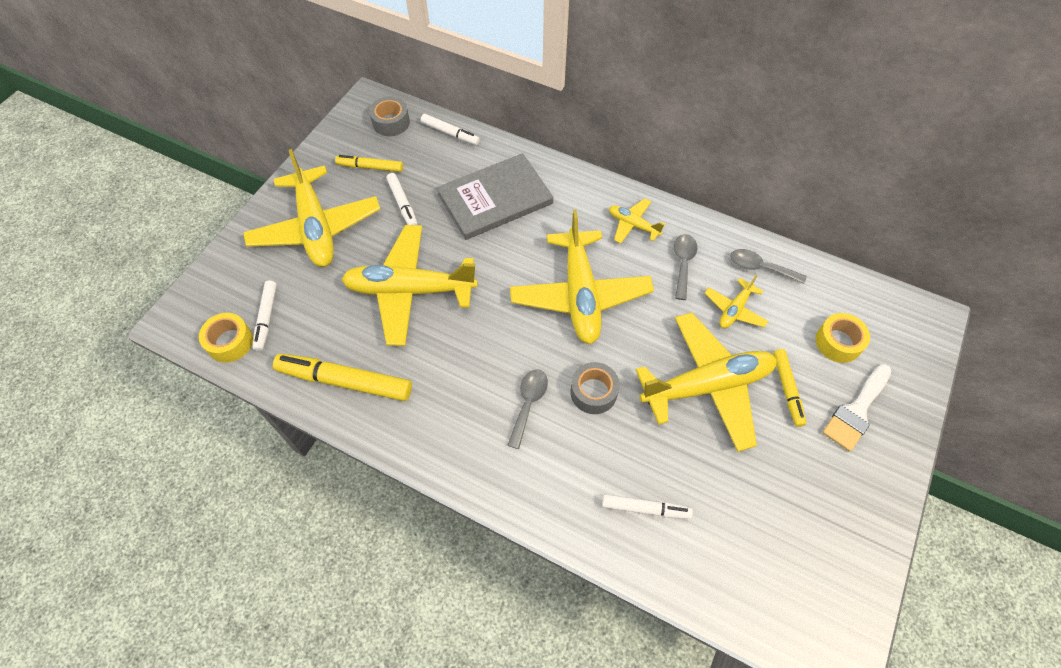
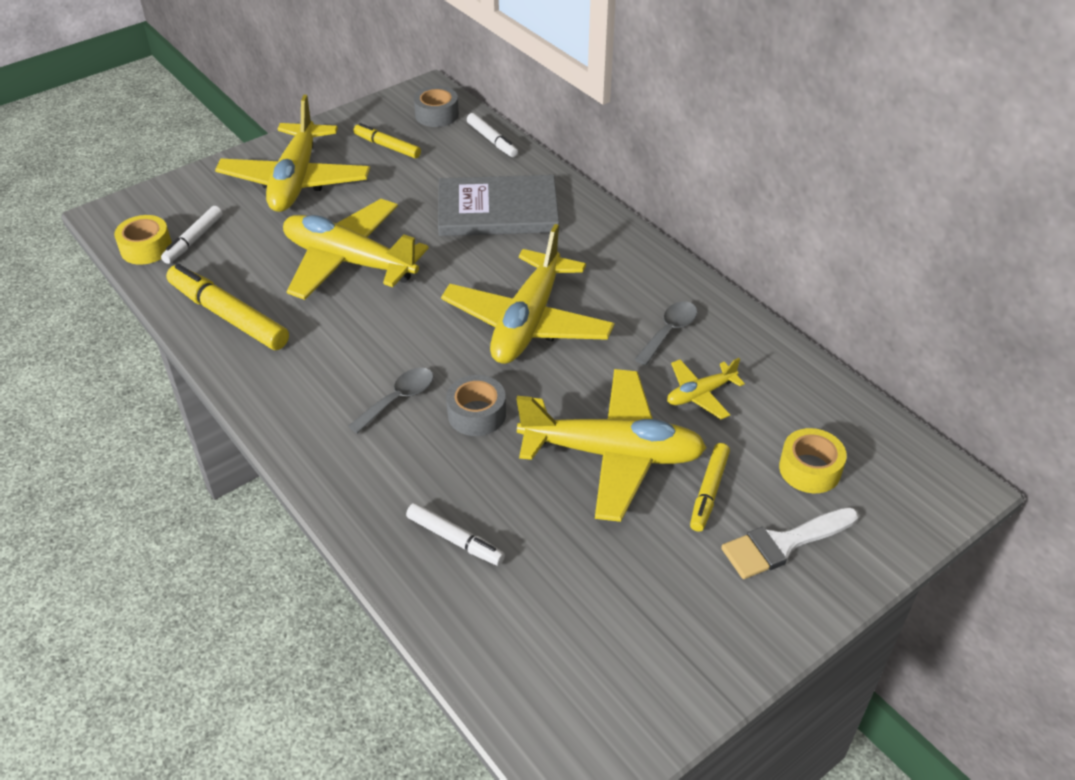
camera: 25 degrees right, 15 degrees down
(402, 203) = (397, 186): white marker -> none
(633, 225) = (636, 278): yellow plane -> none
(760, 268) = (762, 365): grey spoon -> none

